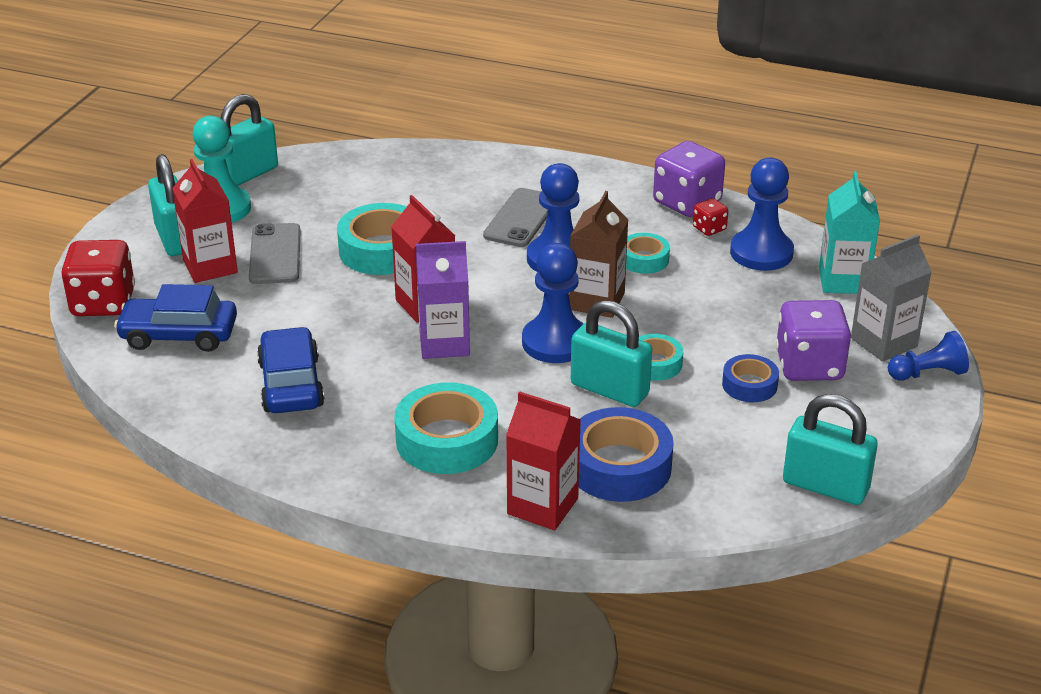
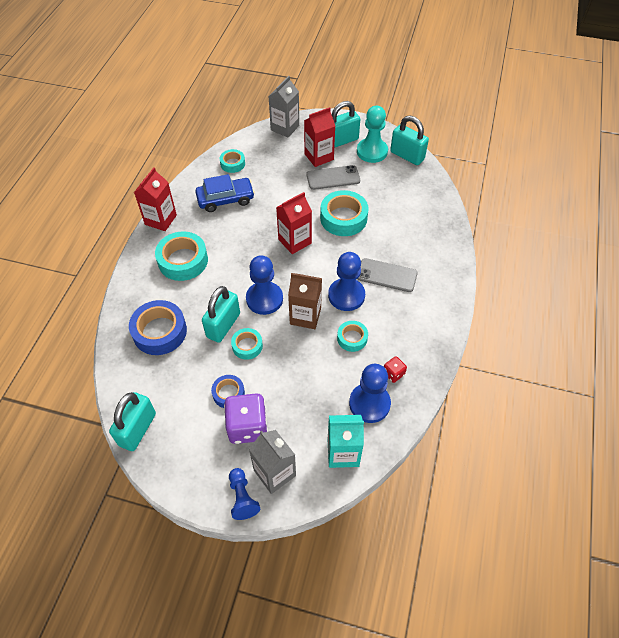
camera: 85 degrees right, 20 degrees up
(103, 303) = (285, 128): red dice -> grey carton
(179, 335) = (262, 156): blue car -> none
(186, 374) = (232, 164): none -> turquoise tape
(444, 343) = (261, 252): purple carton -> none
(542, 506) = (132, 301): red carton -> red carton (160, 220)
(687, 203) = (423, 361): purple dice -> none

